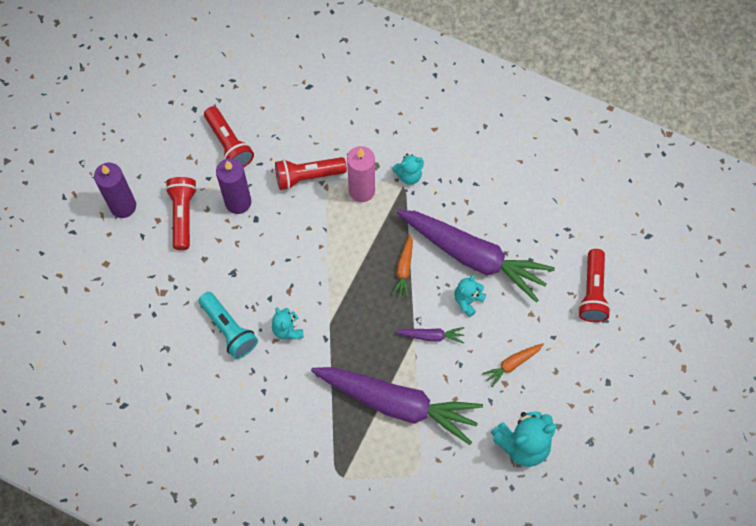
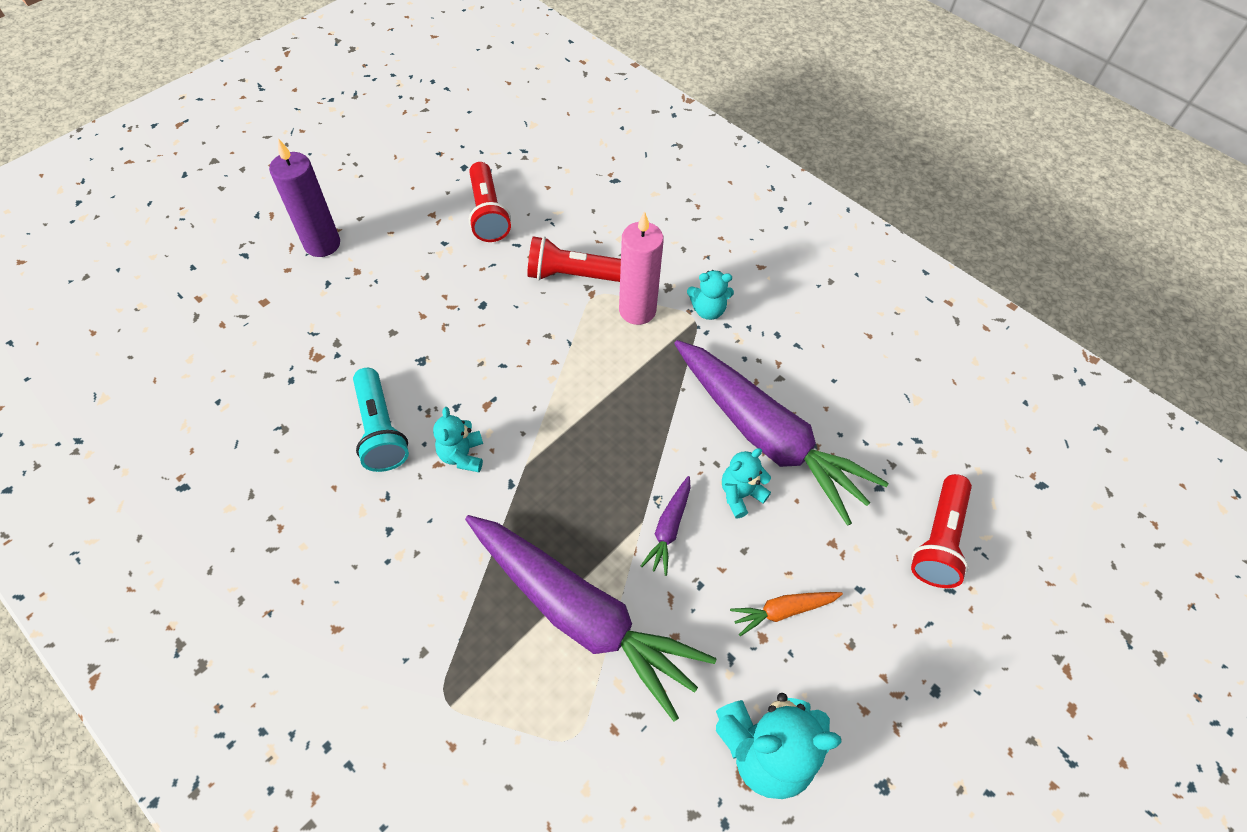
camera: 15 degrees right, 10 degrees down
(183, 215) = (391, 274): red flashlight -> none
(238, 202) = (468, 279): purple candle -> none
(404, 269) = (660, 424): orange carrot -> none
(431, 336) = (668, 528): purple carrot -> purple carrot turned 90 degrees clockwise

